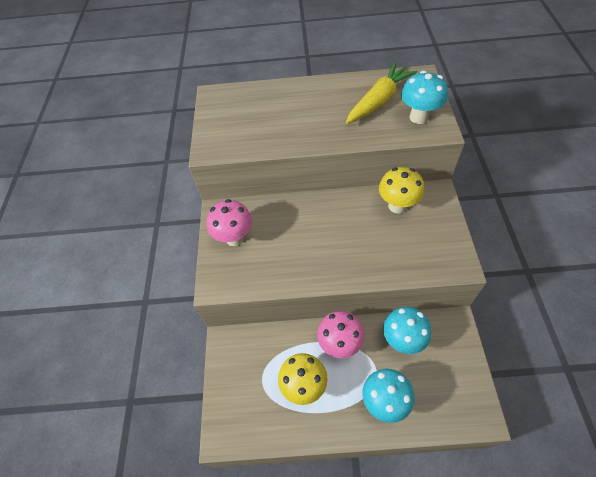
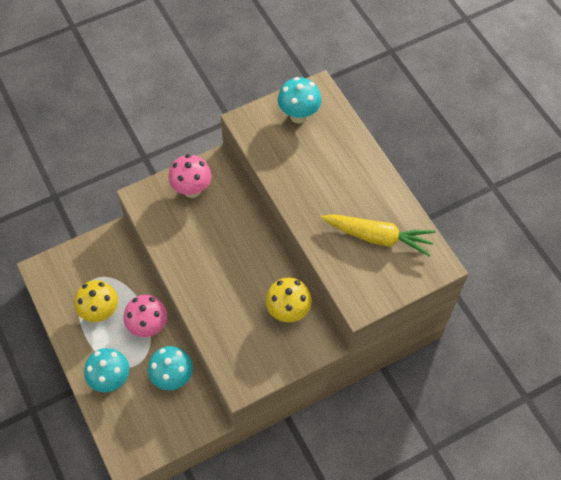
camera: 60 degrees right, 5 degrees up
(418, 117) = (369, 281): turquoise mushroom -> turquoise mushroom (299, 115)

